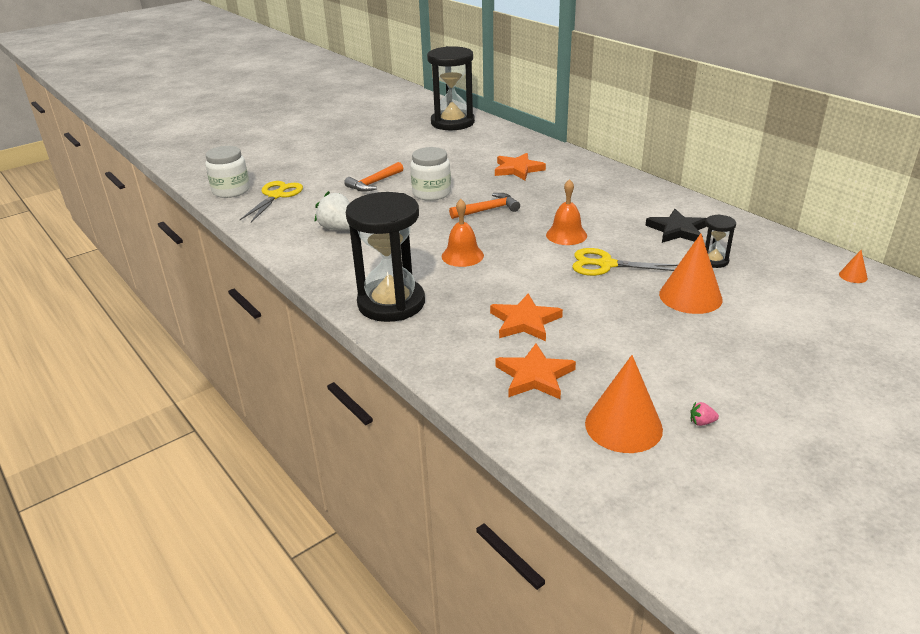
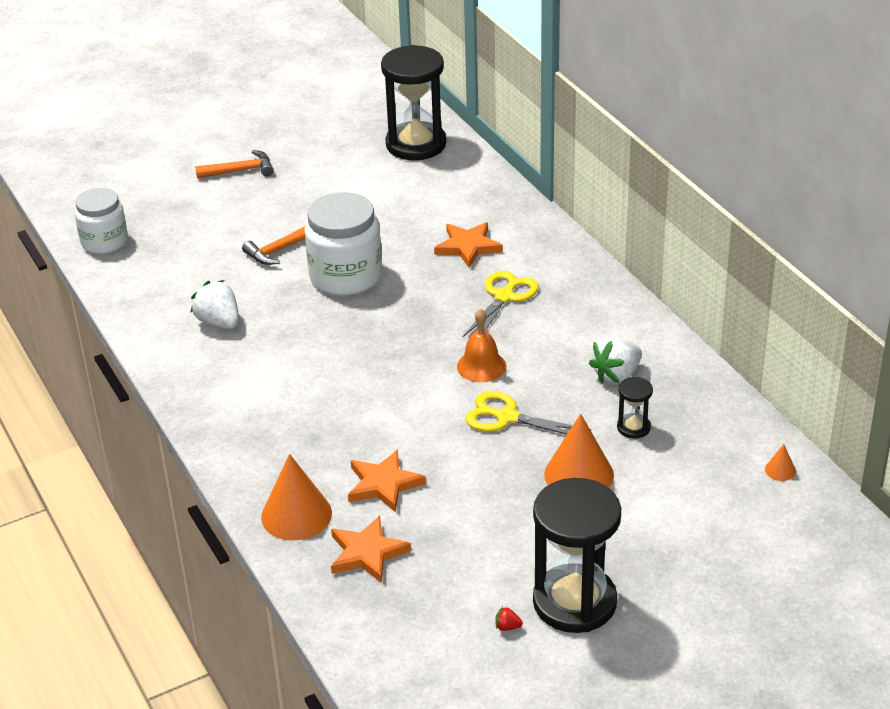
camera: 10 degrees right, 5 degrees up
(276, 196) = (157, 257): yellow scissors -> yellow scissors (504, 297)
(391, 303) = (249, 441): black hourglass -> black hourglass (574, 602)
(431, 193) = (345, 276): white jar -> white jar, size x1.50
(462, 256) = (349, 383): orange bell -> none
(487, 210) = (404, 313): orange hammer -> orange hammer (240, 171)
(623, 426) = (430, 620): orange cone -> orange cone (296, 515)
(677, 230) = (616, 375): black star -> white strawberry
(701, 422) = (507, 627): pink strawberry -> red strawberry

